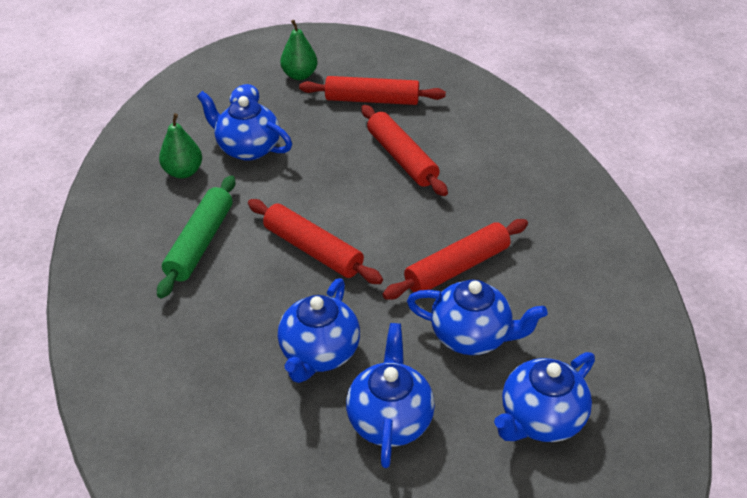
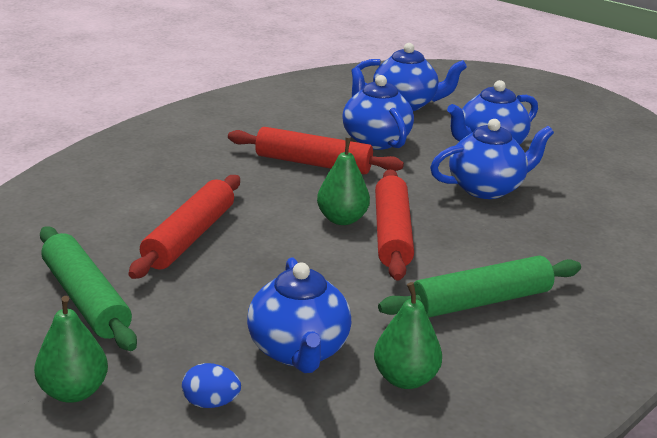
camera: 130 degrees left, 15 degrees down
(356, 236) = (342, 219): none -> green pear
(372, 100) = (86, 299): red rolling pin -> green rolling pin

